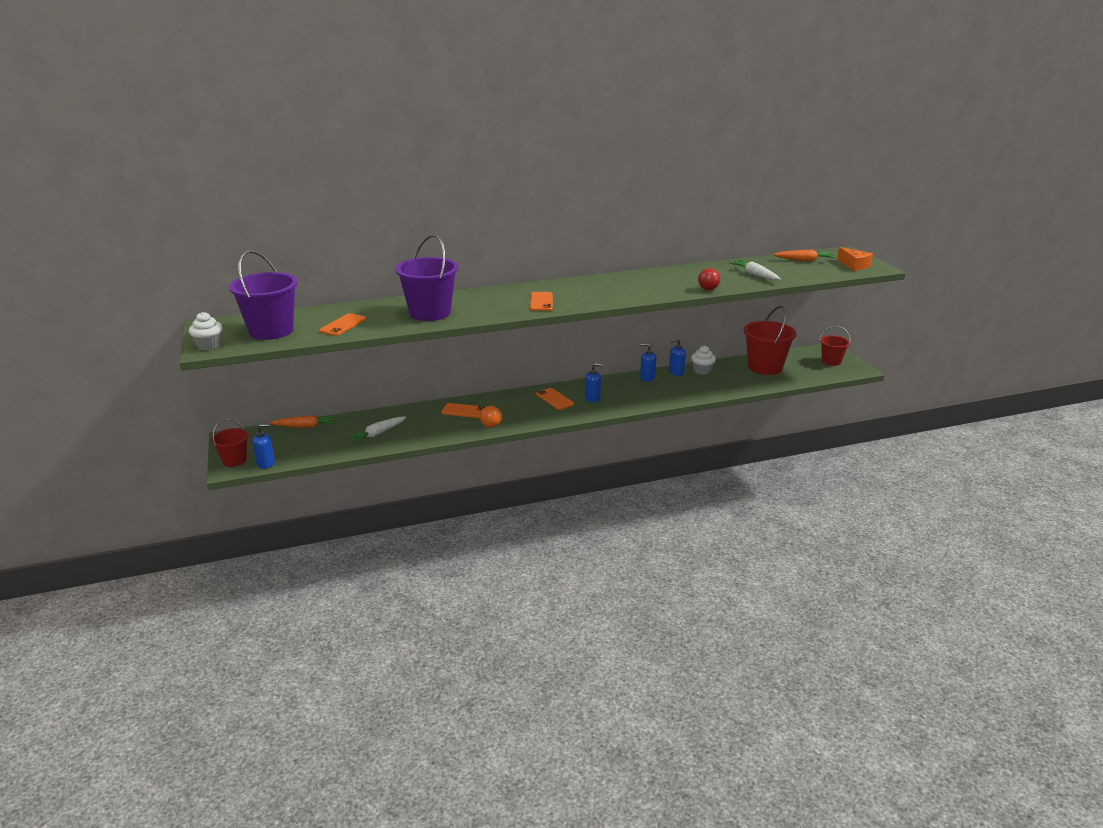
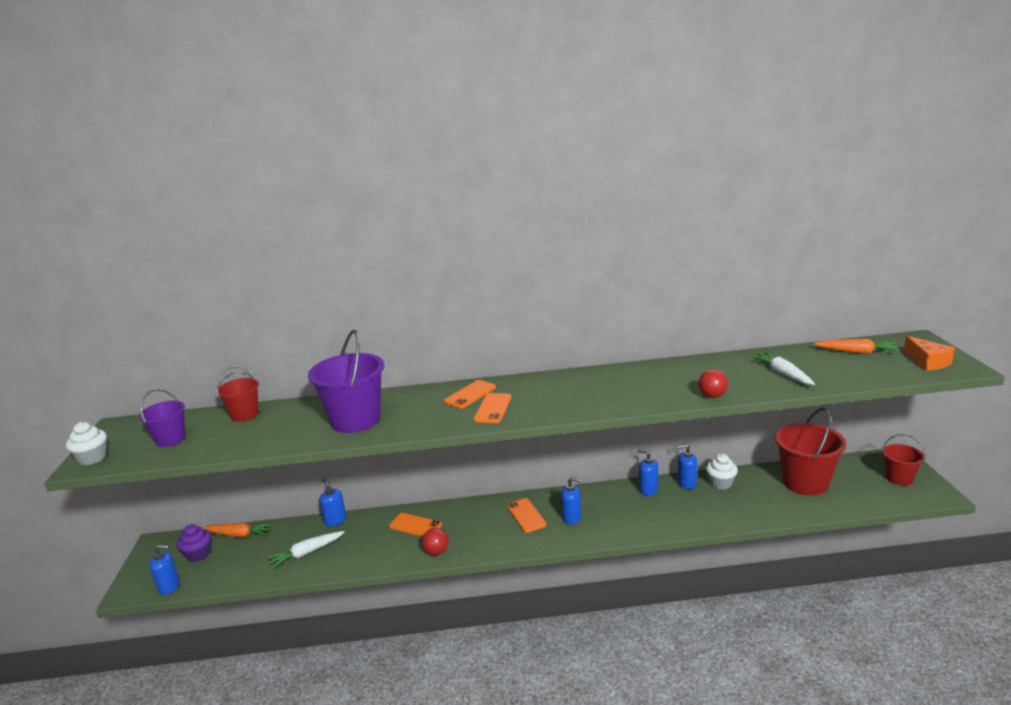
camera: 15 degrees right, 5 degrees down
(234, 460) = (141, 579): red bucket -> red bucket (244, 415)
(271, 331) = (170, 439): purple bucket -> purple bucket, size x0.57
(277, 441) = (198, 554): none -> purple cupcake
(343, 325) = (250, 434): orange phone -> orange phone (470, 394)
(390, 412) = (335, 520): none -> blue soap dispenser
(491, 426) = (436, 552): orange ball -> red ball

